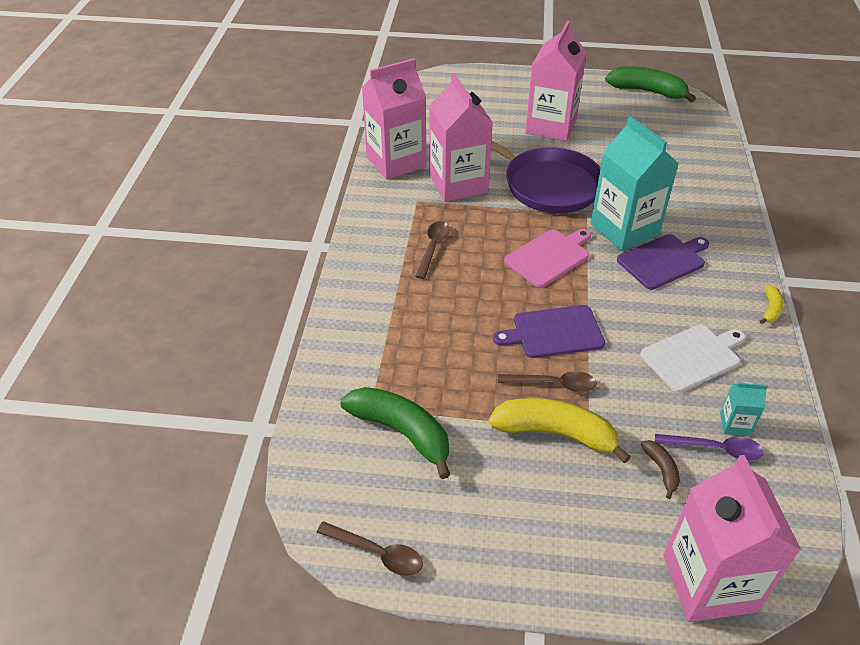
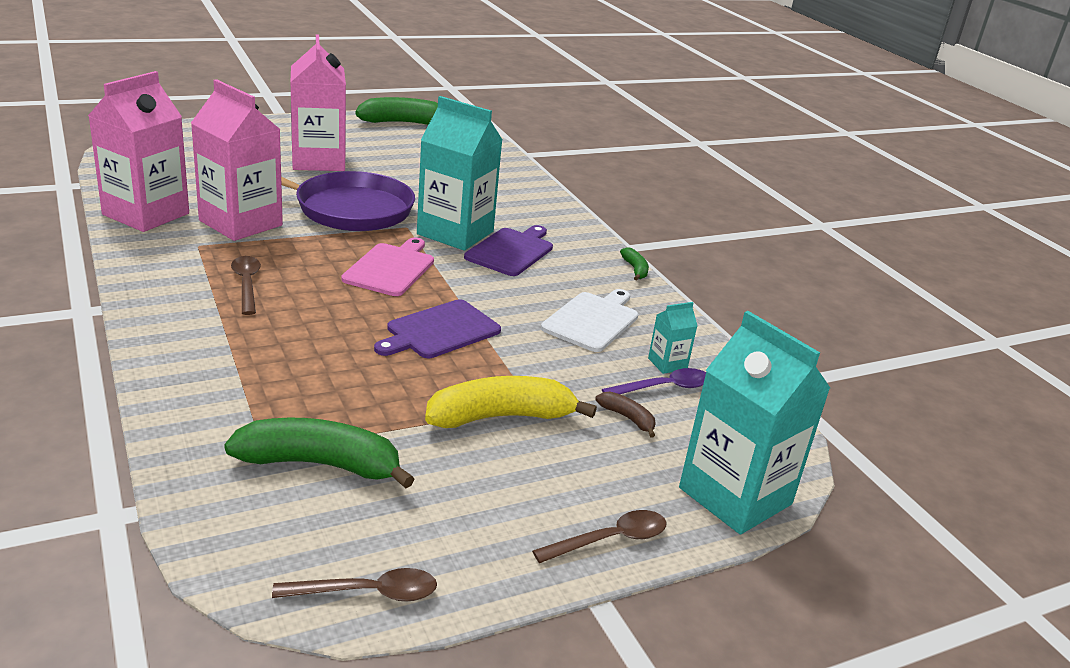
camera: 35 degrees left, 15 degrees down
(553, 384) = (470, 375): brown spoon -> brown spoon (610, 540)
(709, 583) = (735, 496): pink carton -> turquoise carton
(770, 309) = (635, 269): yellow banana -> green banana

